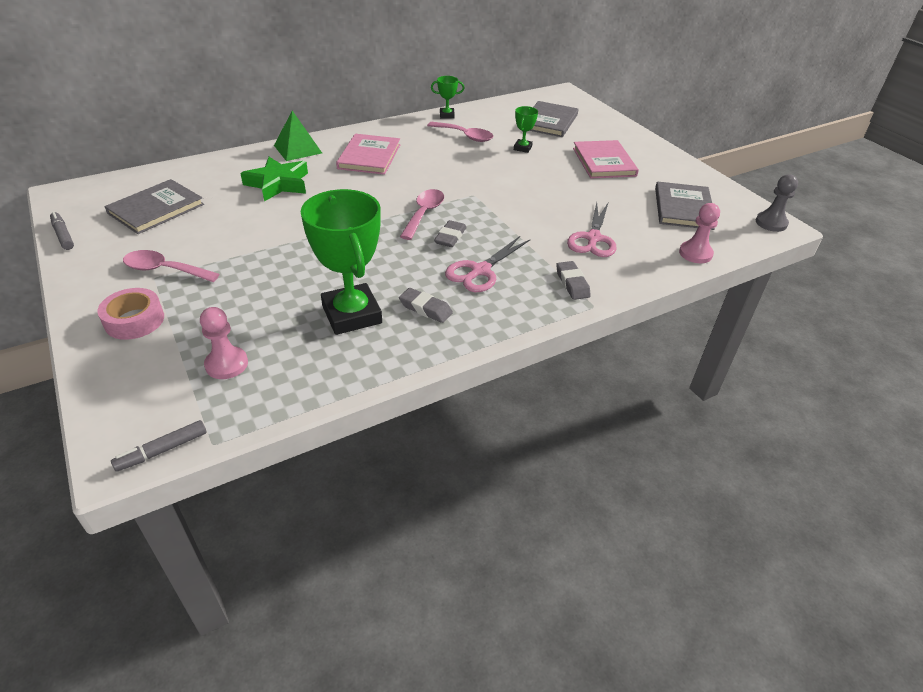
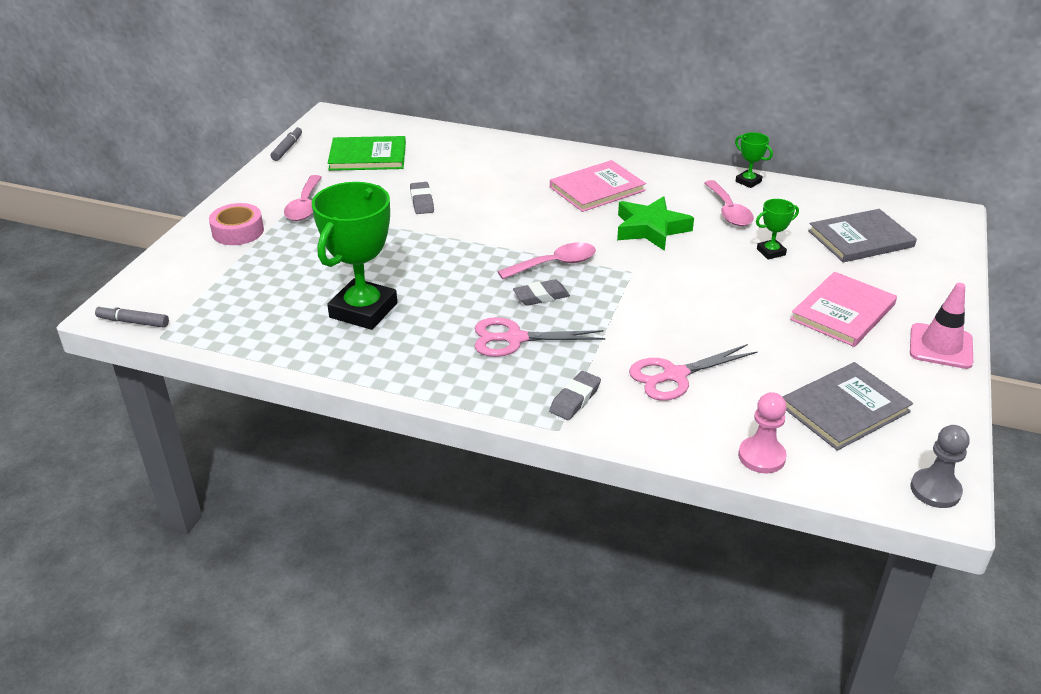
camera: 50 degrees right, 5 degrees down
(156, 209) = (368, 156): grey book -> green book
(164, 270) = (304, 206): pink spoon -> pink spoon turned 150 degrees counterclockwise
(226, 364) = (239, 293): pink pawn -> none
(278, 184) = (482, 178): green star -> green star (651, 229)
(297, 149) = (547, 154): green pyramid -> none
(425, 308) = (420, 340): grey eraser -> grey eraser (422, 201)
(665, 157) = (940, 346): none -> pink traffic cone

